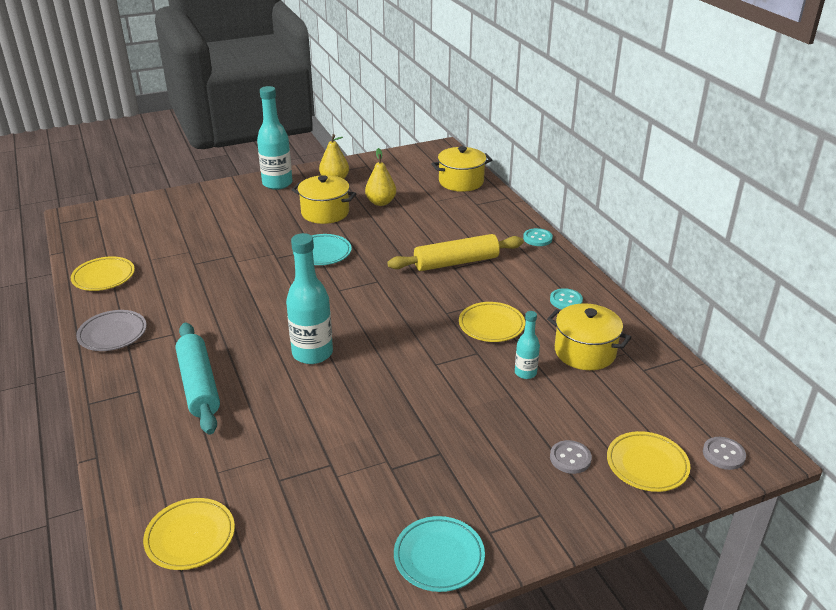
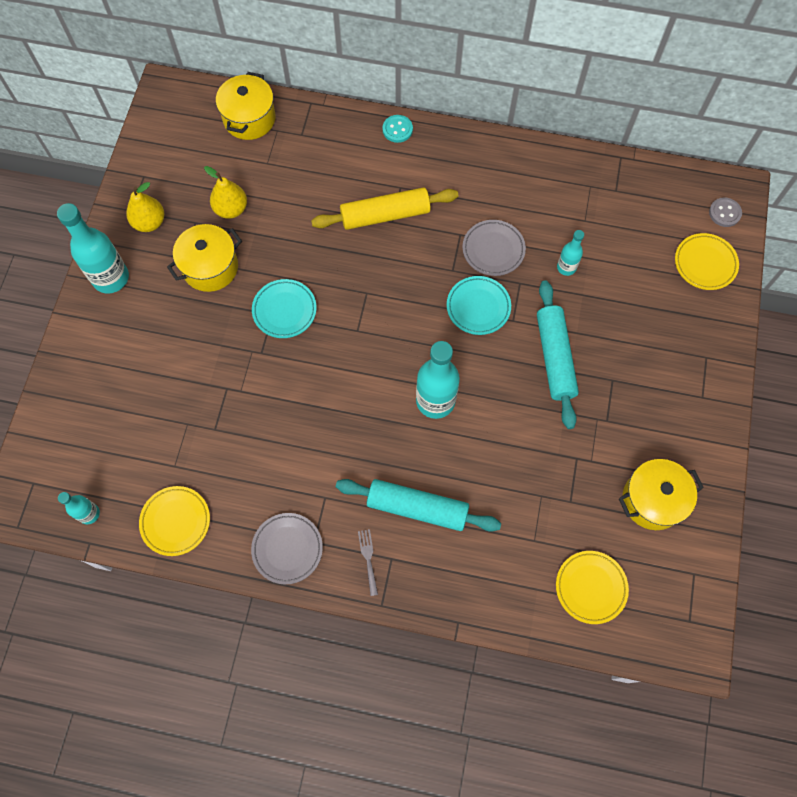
camera: 55 degrees left, 35 degrees up
(87, 243) = (89, 514): none -> turquoise bottle
(130, 378) = (368, 559): none -> grey fork
(424, 404) = (554, 357): none -> turquoise rolling pin
(439, 557) = (704, 440): turquoise plate -> turquoise plate (478, 307)
(456, 262) = (385, 215): yellow rolling pin -> yellow rolling pin turned 60 degrees clockwise
(491, 325) = (493, 250): yellow plate -> grey plate
(566, 300) = (500, 176): turquoise button -> none
(570, 458) = (670, 303): grey button -> none
(585, 352) = (570, 211): yellow pot -> yellow pot (652, 500)

